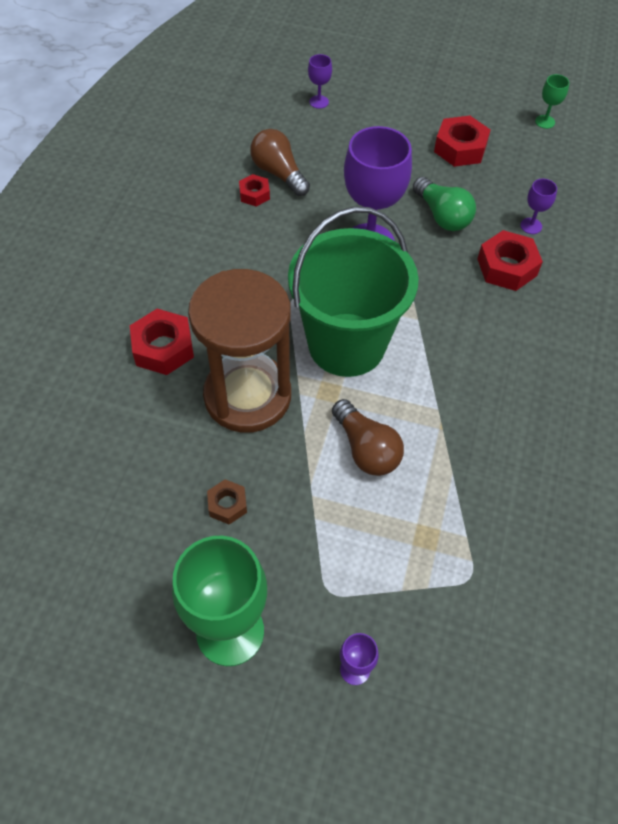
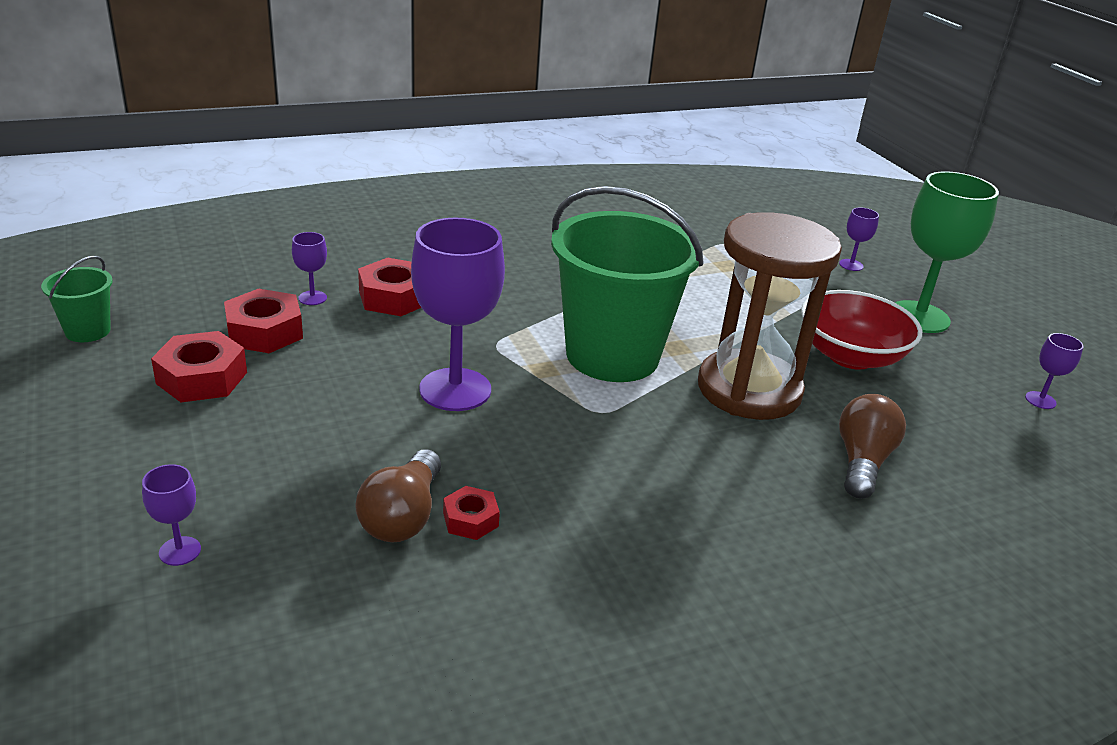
camera: 130 degrees left, 25 degrees down
(66, 596) = (1040, 400): none -> purple goblet
(163, 348) = (785, 472): red nut -> red nut (264, 332)
(227, 504) = (850, 356): brown nut -> red bowl
(366, 449) = (700, 310): brown light bulb -> brown light bulb (862, 462)
(442, 216) = (353, 355): green light bulb -> none
(545, 122) = (88, 331): green goblet -> green bucket

